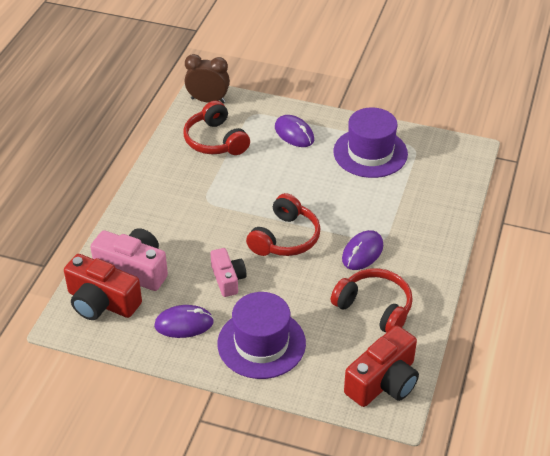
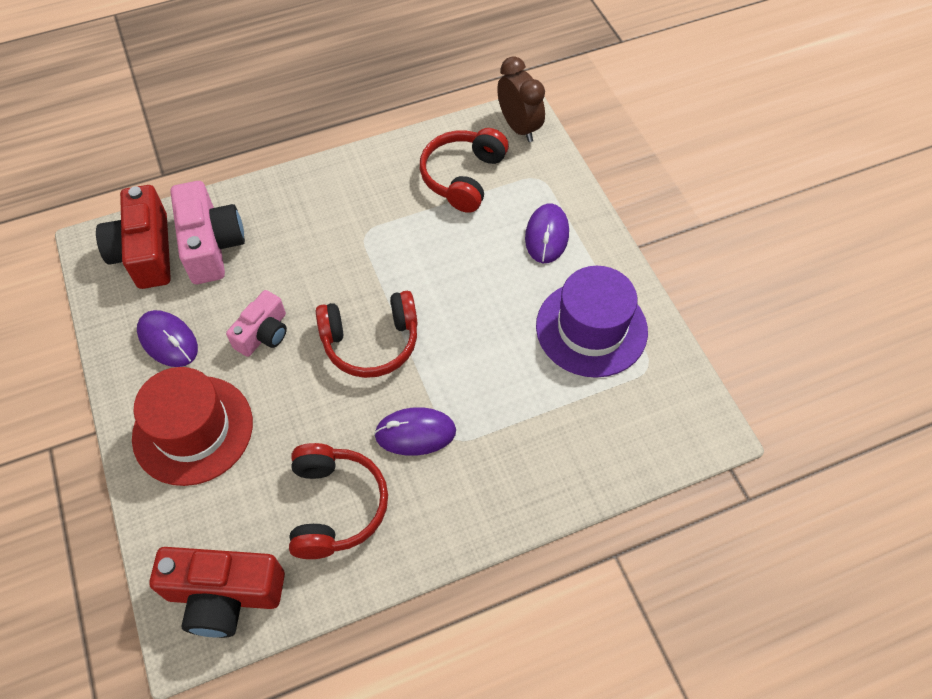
camera: 50 degrees right, 15 degrees up
(261, 343) = (193, 430): purple hat -> red hat

